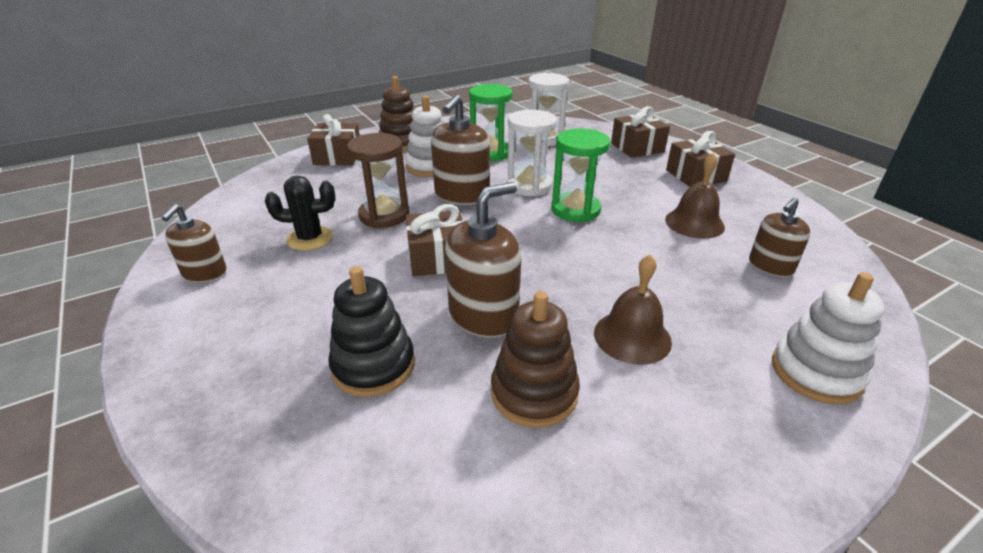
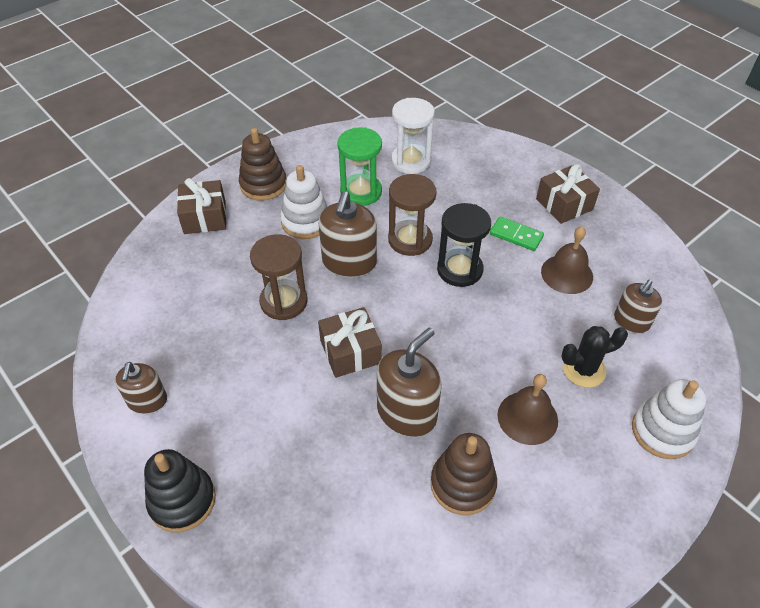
camera: 10 degrees left, 15 degrees up
(310, 238) = (225, 343): black cactus -> black cactus (584, 369)
(373, 366) = (334, 479): black stacking toy -> black stacking toy (182, 500)
(529, 186) = (410, 240): white hourglass -> brown hourglass
(575, 210) = (459, 270): green hourglass -> black hourglass
(637, 147) = (505, 165): brown gift -> none
(641, 192) = (516, 235): none -> green domino

